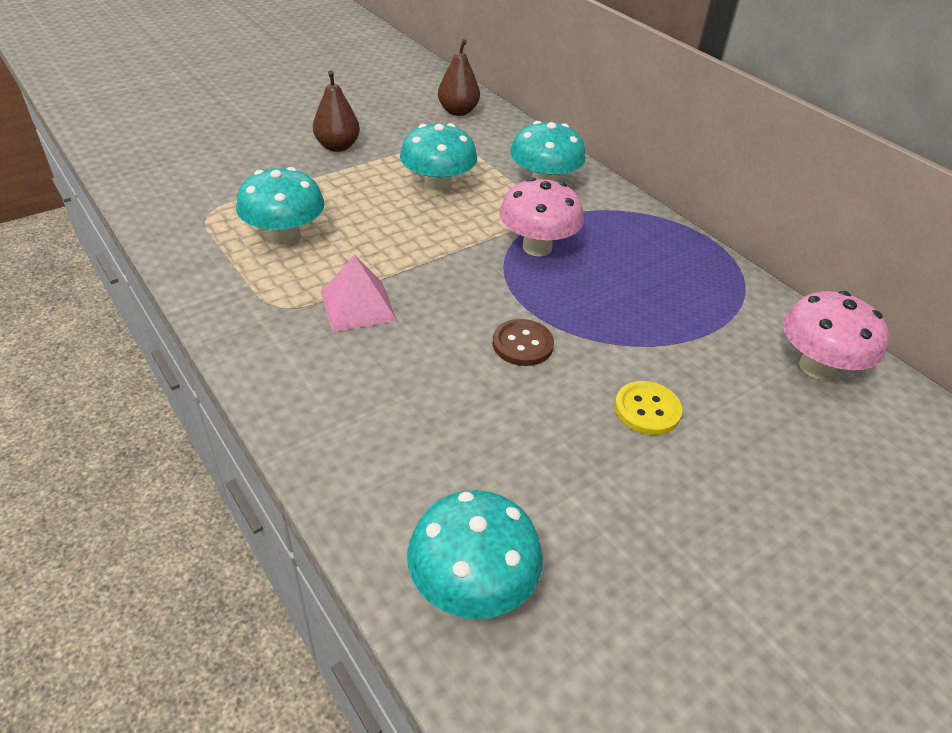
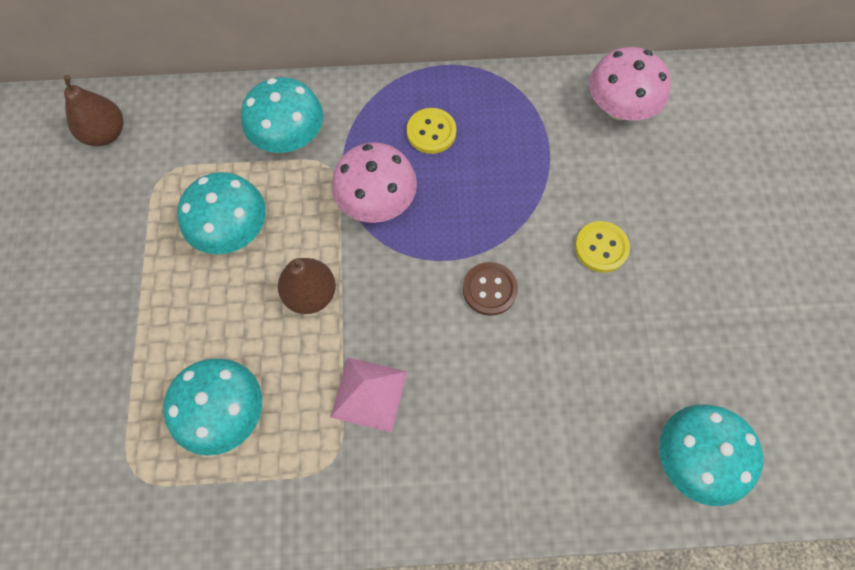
camera: 55 degrees left, 25 degrees up
(337, 146) = (91, 287): brown pear -> brown pear (310, 294)
(636, 253) = (431, 132): none -> yellow button

